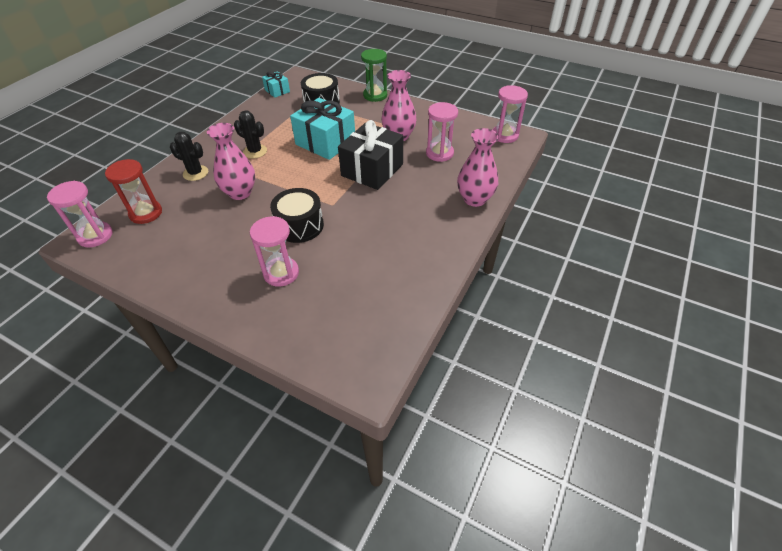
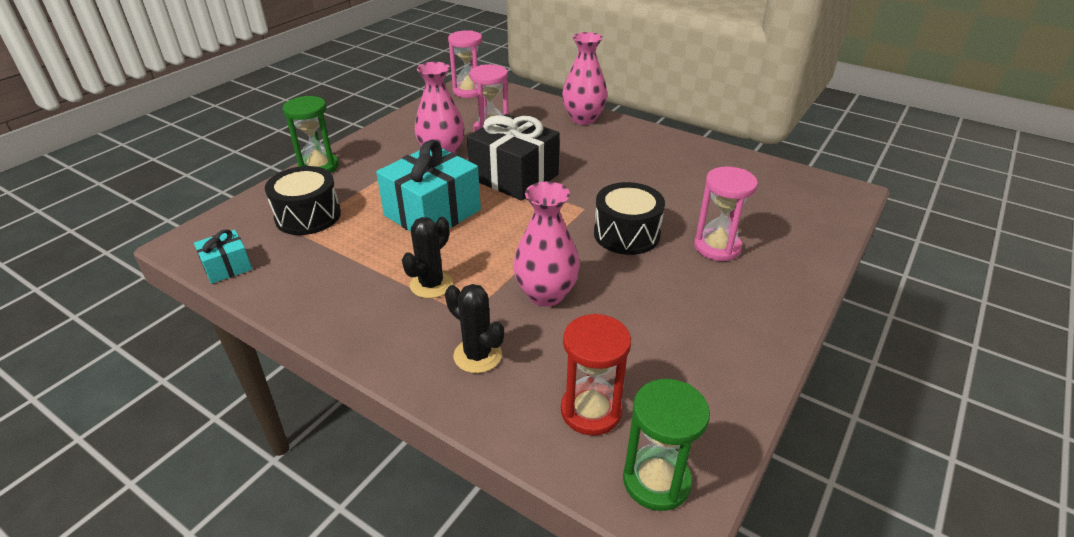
camera: 85 degrees left, 10 degrees down
(95, 236) = (656, 481): pink hourglass -> green hourglass
(195, 173) = (477, 355): black cactus -> black cactus turned 75 degrees counterclockwise

